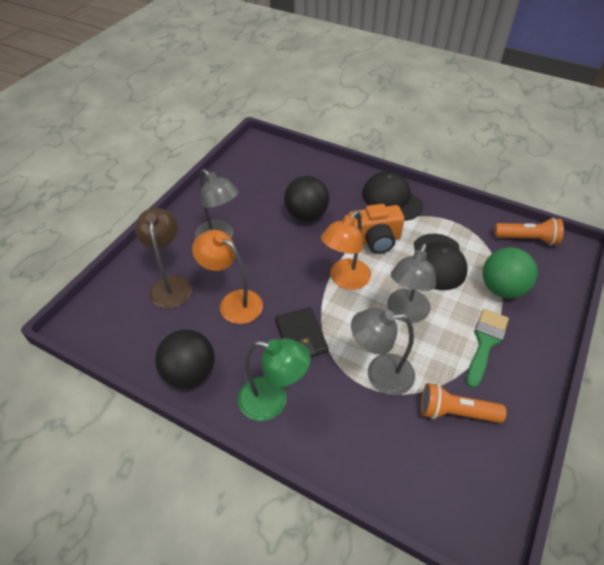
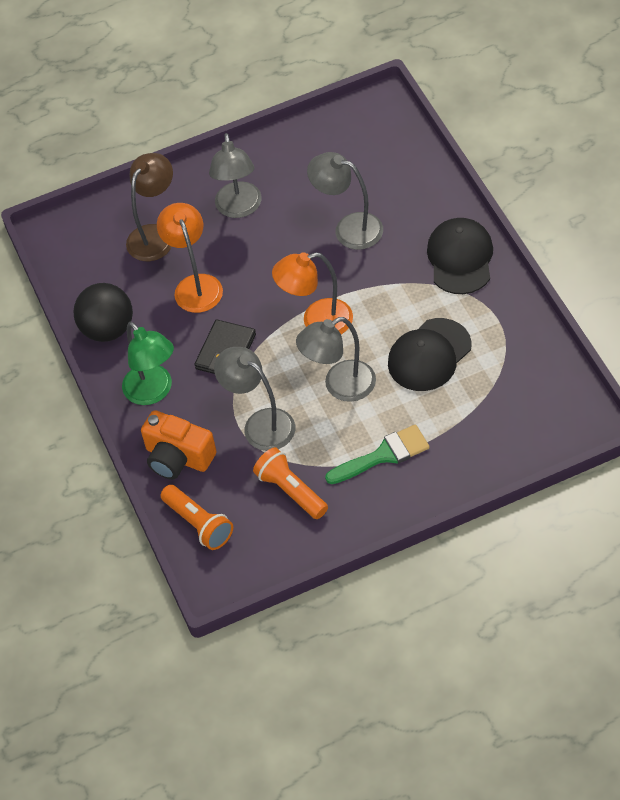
camera: 45 degrees right, 5 degrees up
(306, 215) = (349, 228): black ball -> grey lamp
(374, 239) = (391, 295): orange camera -> orange camera (178, 457)
(502, 288) = (461, 418): green ball -> none
(527, 239) = (556, 386): orange flashlight -> orange flashlight (199, 524)

